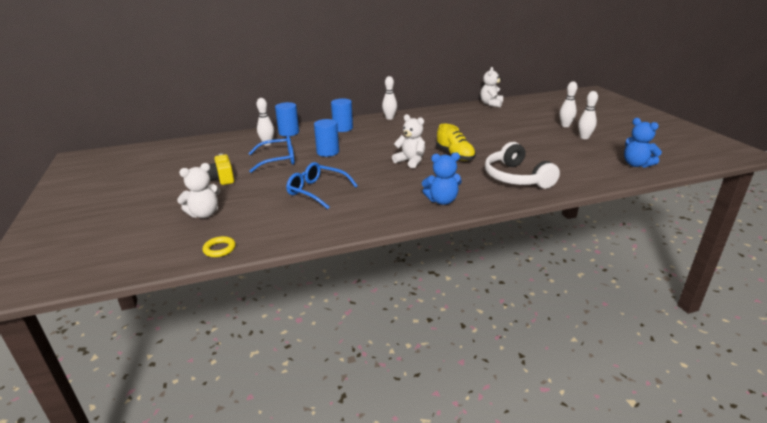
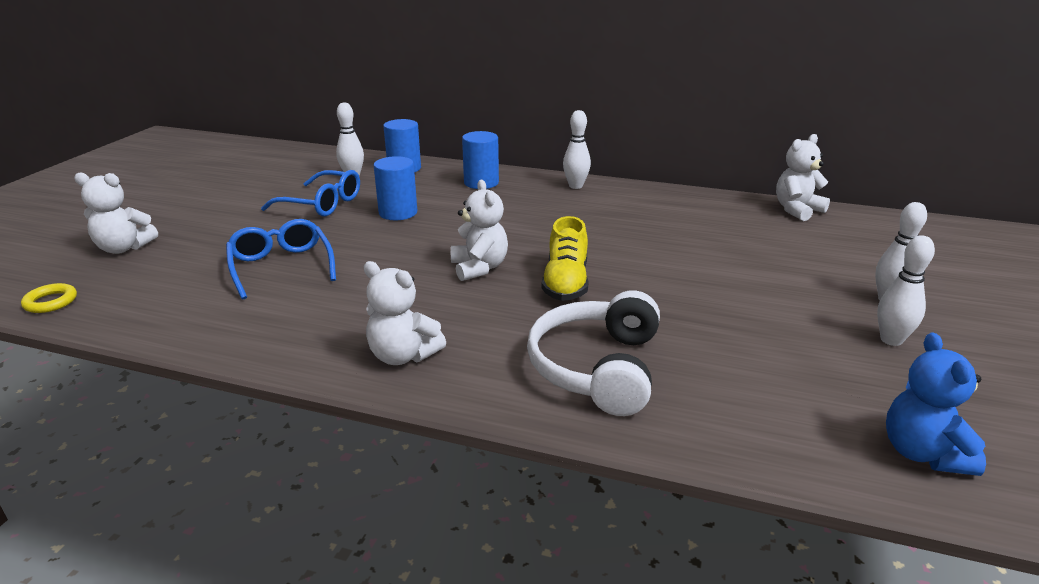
camera: 35 degrees right, 0 degrees up
(222, 178) = (223, 208): yellow camera -> none
(442, 201) = (403, 355): blue teddy bear -> white teddy bear

